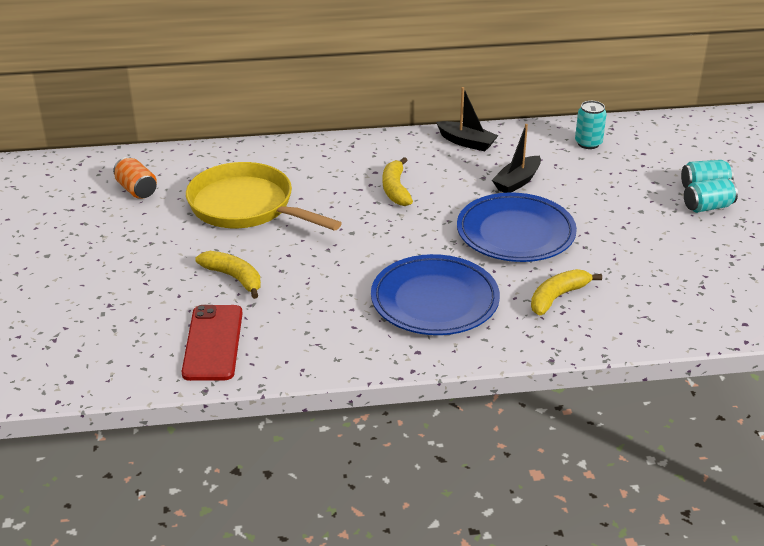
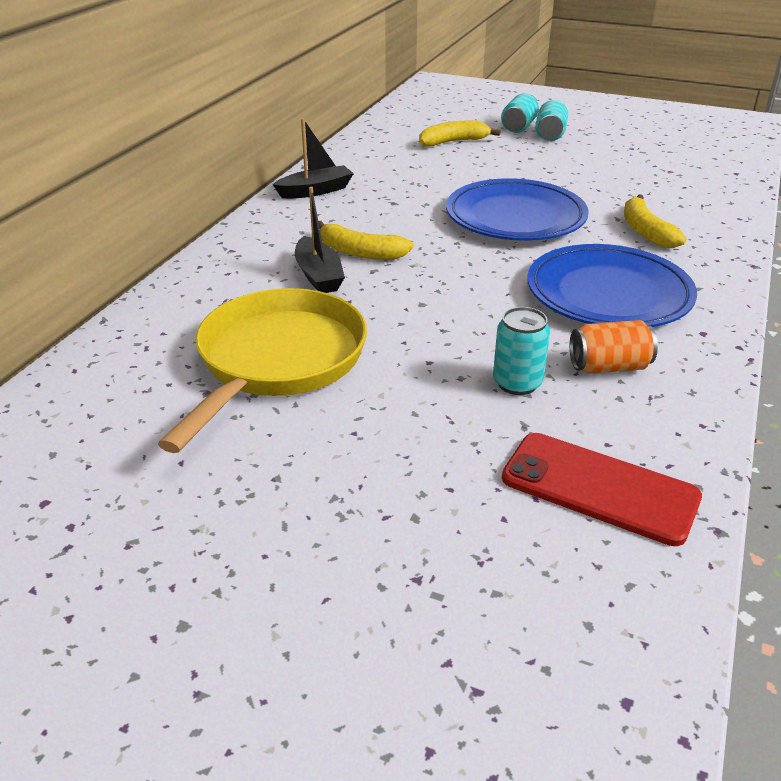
camera: 60 degrees left, 0 degrees up
(137, 190) = (105, 451): orange can -> orange can (609, 367)
(234, 278) = (446, 422): yellow banana -> yellow banana (453, 142)
(246, 207) = (277, 361): yellow pan -> yellow pan turned 135 degrees clockwise
(517, 182) = (421, 190): black boat -> black boat (319, 275)
(588, 143) = (393, 144): turquoise can -> turquoise can (517, 383)

